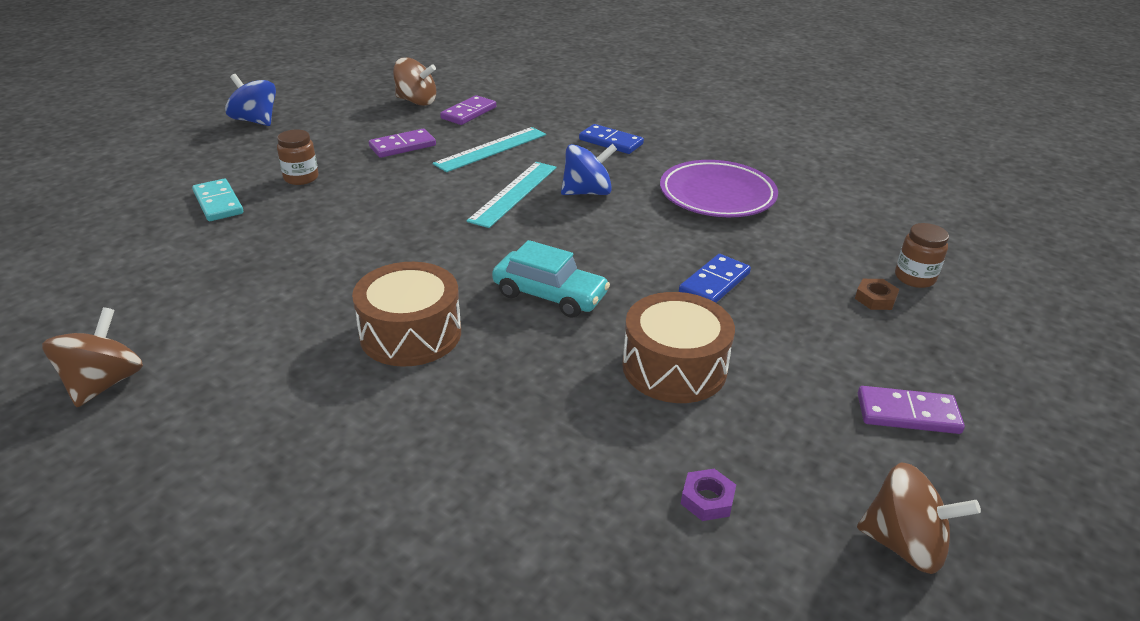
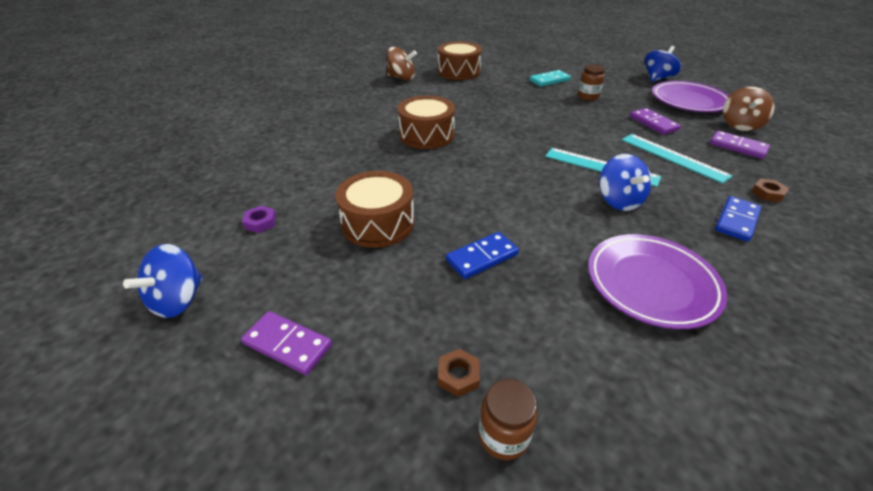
camera: 95 degrees right, 5 degrees up
(113, 300) = (459, 72): none -> brown drum
(343, 115) = (688, 101): none -> purple plate
(550, 295) = (463, 178): turquoise car -> none
(562, 119) = (767, 193): none -> brown nut
(714, 283) = (482, 257): blue domino -> blue domino turned 75 degrees counterclockwise
(904, 544) = (178, 300): brown spinning top -> blue spinning top
(907, 413) = (288, 344): purple domino -> purple domino turned 75 degrees counterclockwise

